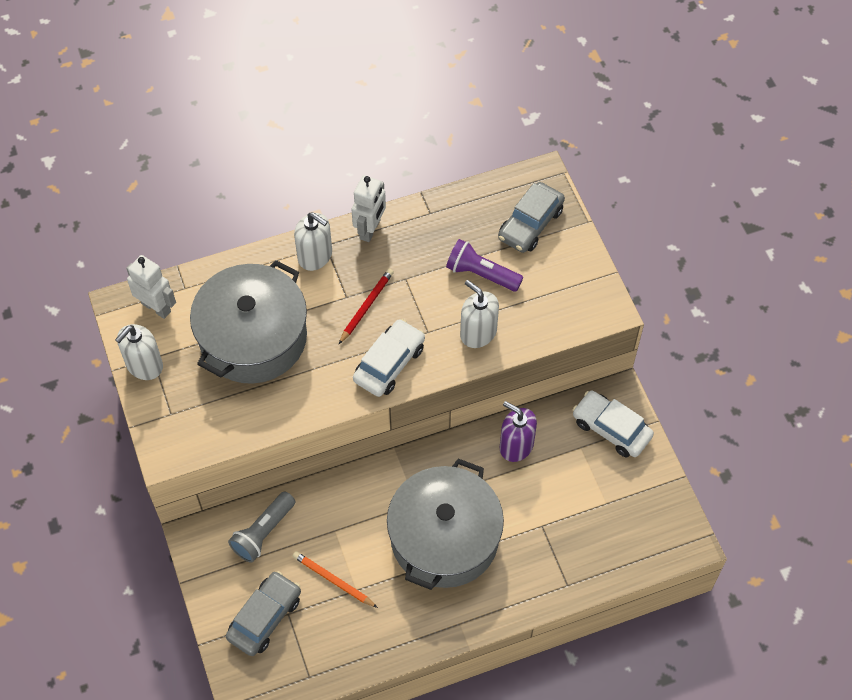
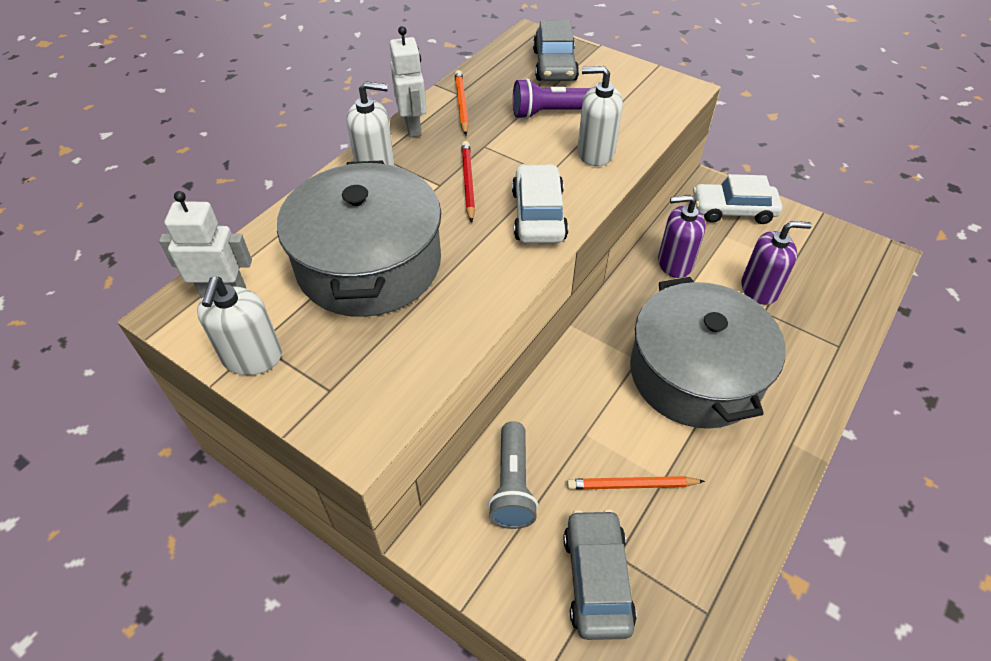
camera: 35 degrees left, 10 degrees down
(423, 226) = (461, 104): none -> orange pencil
(557, 506) = (759, 289): none -> purple soap dispenser

